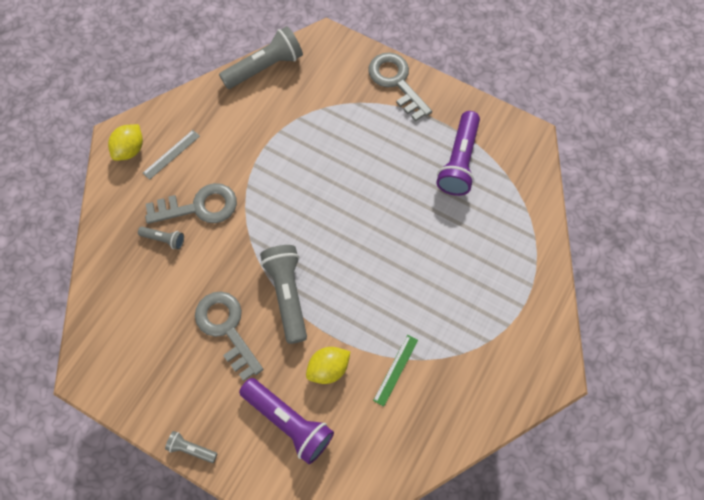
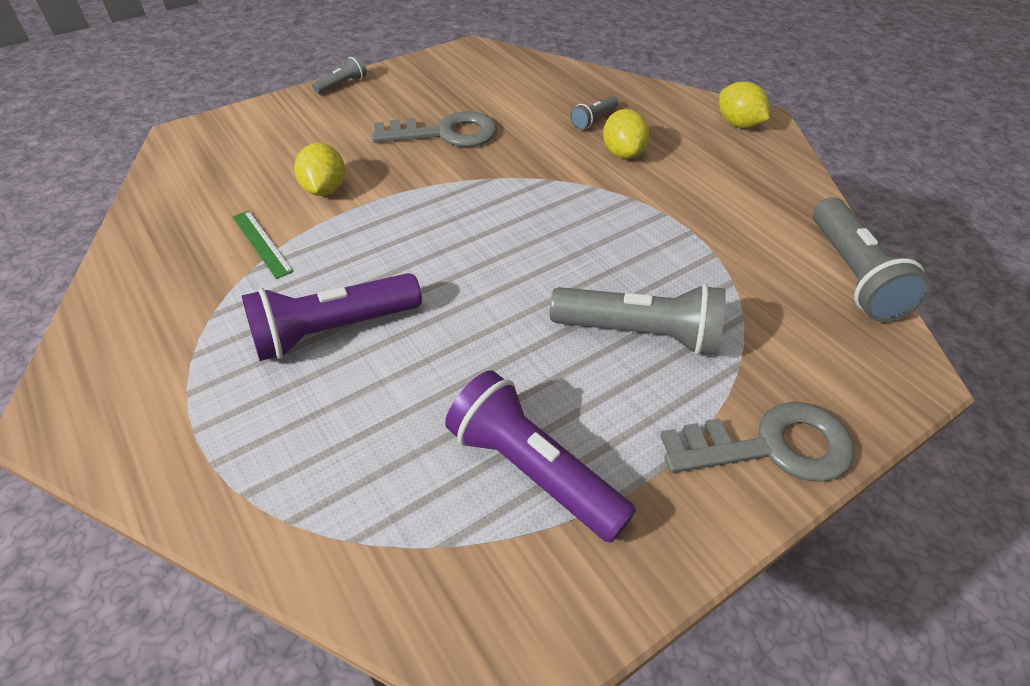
camera: 115 degrees right, 20 degrees down
(171, 154) = (716, 151): grey ruler -> none
(199, 206) = (623, 153): grey key -> yellow lemon
(287, 295) = (447, 186): grey flashlight -> grey flashlight (639, 333)
(288, 422) = (299, 145): purple flashlight -> purple flashlight (333, 330)

